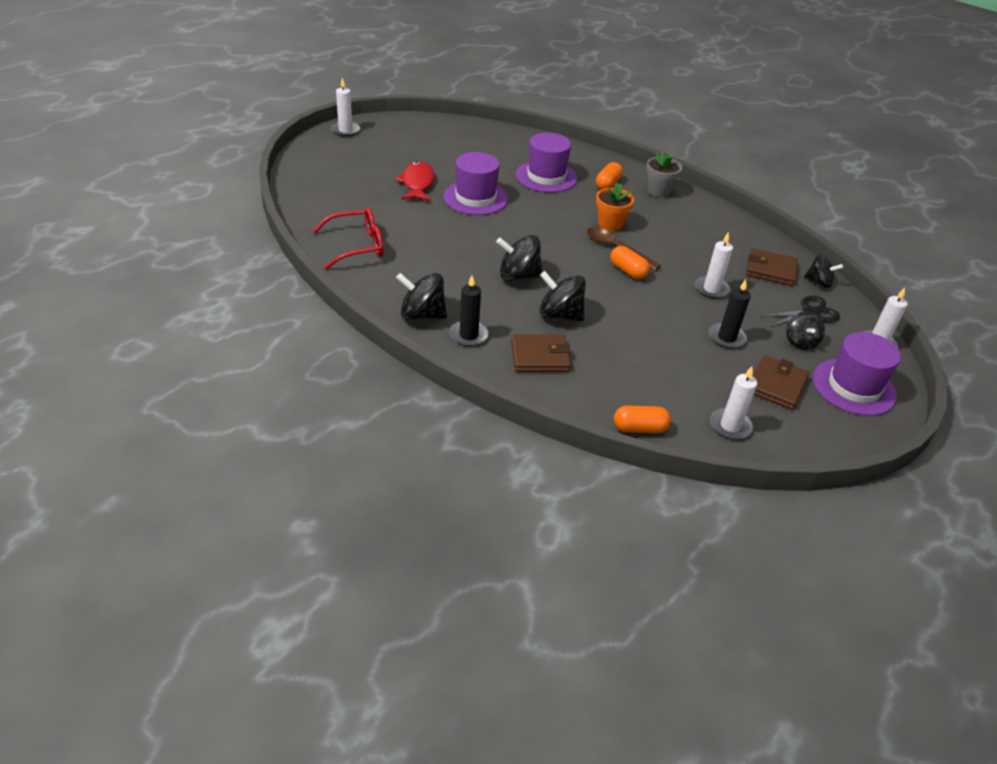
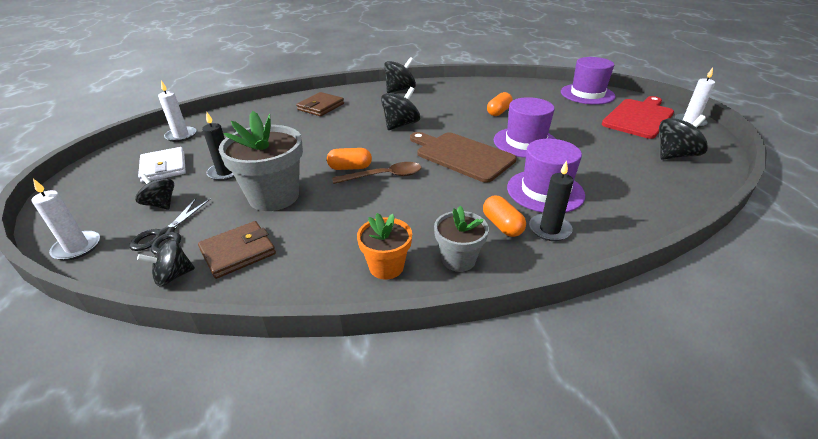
camera: 130 degrees right, 5 degrees down
(357, 152) = (639, 117): none -> red cutting board
(357, 246) = (490, 90): red glasses -> none
(417, 183) = (567, 126): red fish -> none
(468, 335) = (366, 95): black candle -> black candle (549, 229)
(537, 222) = (462, 155): none -> brown cutting board
(560, 314) = (344, 124): black spinning top -> black spinning top (674, 155)
(610, 224) = (423, 190): orange flower pot -> orange flower pot (386, 267)
(639, 428) = (232, 112): orange capsule -> orange capsule (498, 112)
(711, 289) = (274, 196): white candle -> grey flower pot
(776, 385) = (164, 167): brown wallet -> white wallet
(854, 387) = (95, 199): purple hat -> purple hat (587, 94)

